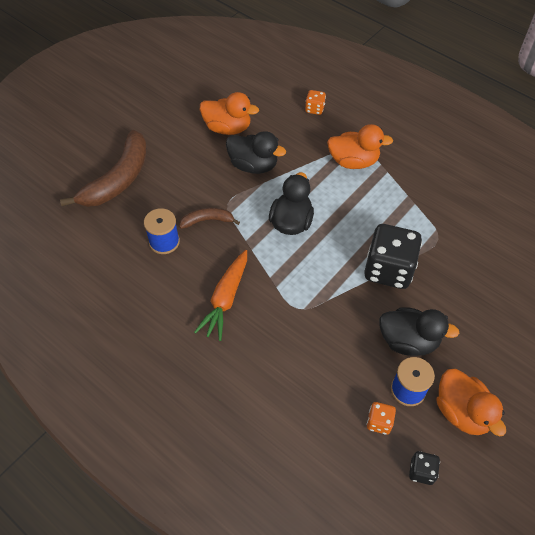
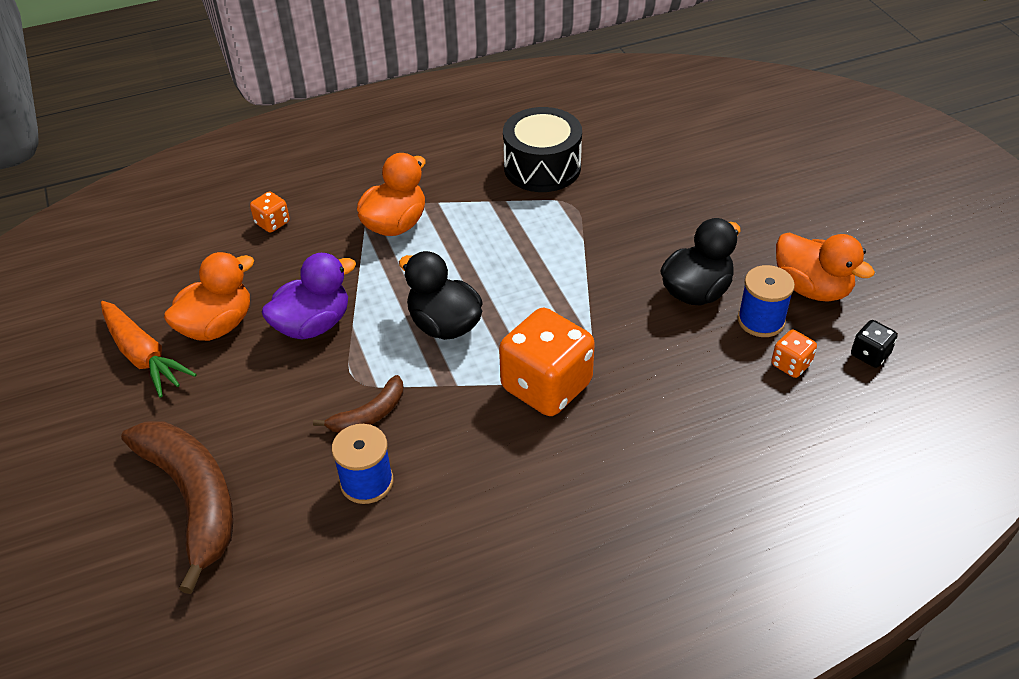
camera: 60 degrees left, 10 degrees down
(207, 220) = (369, 415): brown banana -> brown banana turned 150 degrees counterclockwise
(226, 299) = (520, 445): orange carrot -> orange carrot (143, 356)
(253, 165) = (313, 325): black duck -> purple duck
(276, 292) = (546, 386): none -> orange dice
(388, 269) = (585, 265): black dice -> none
(460, 208) = (542, 167): none -> black drum
(462, 412) = (812, 288): orange duck -> orange duck turned 45 degrees clockwise

